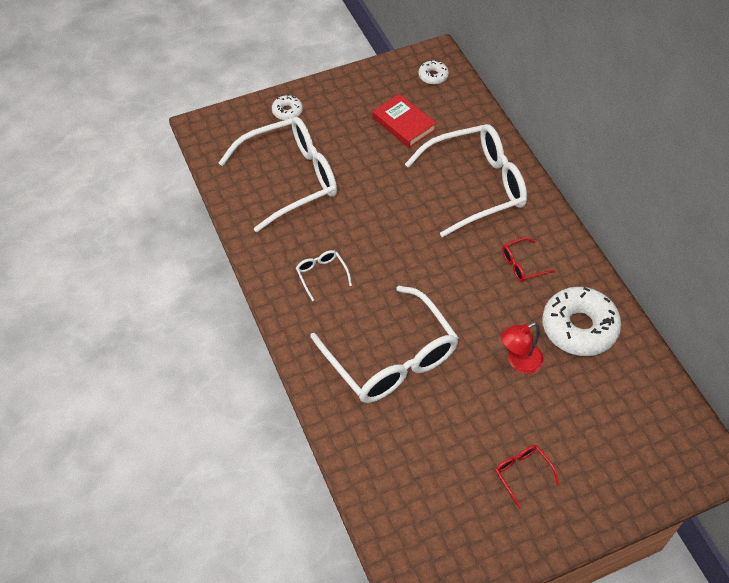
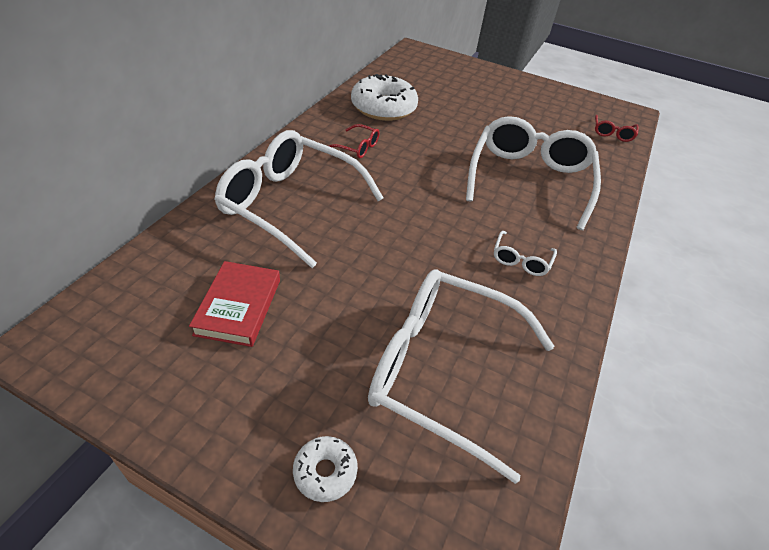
camera: 135 degrees left, 10 degrees down
(433, 76) = (108, 324): white donut -> none
(519, 362) = (446, 123): red lamp -> none
(522, 473) = (515, 100): red glasses -> red glasses (612, 133)

